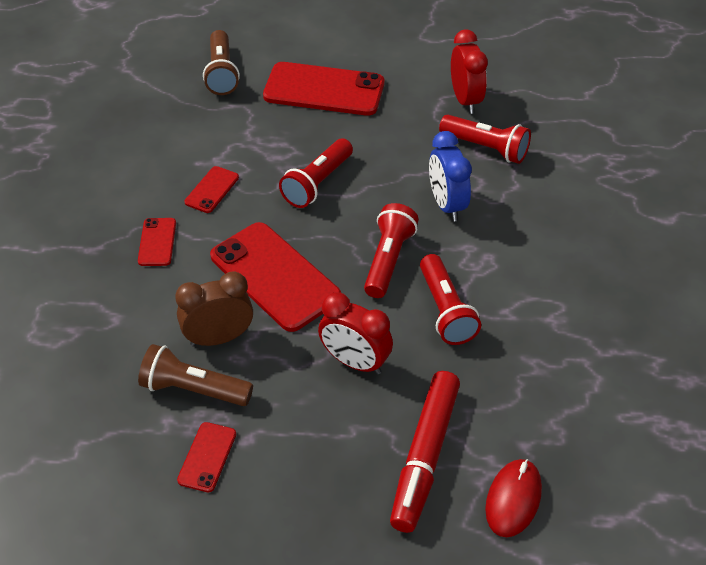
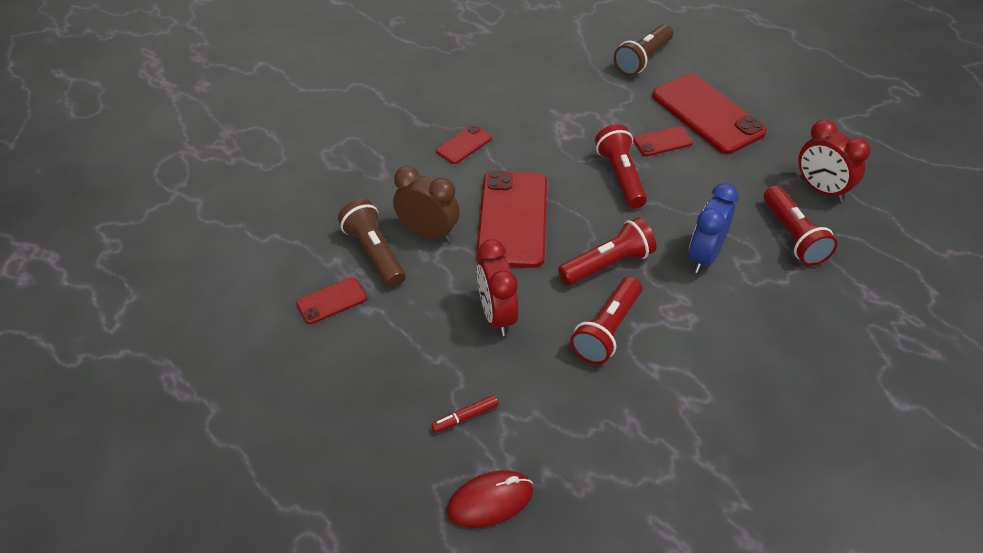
camera: 45 degrees right, 0 degrees up
(212, 190) = (540, 134): red phone -> red phone (662, 142)
(317, 183) = (620, 176): red flashlight -> red flashlight turned 90 degrees clockwise
(425, 456) = (465, 417): red marker -> red marker, size x0.41
(465, 100) = (821, 189): red clock -> red clock turned 105 degrees clockwise

